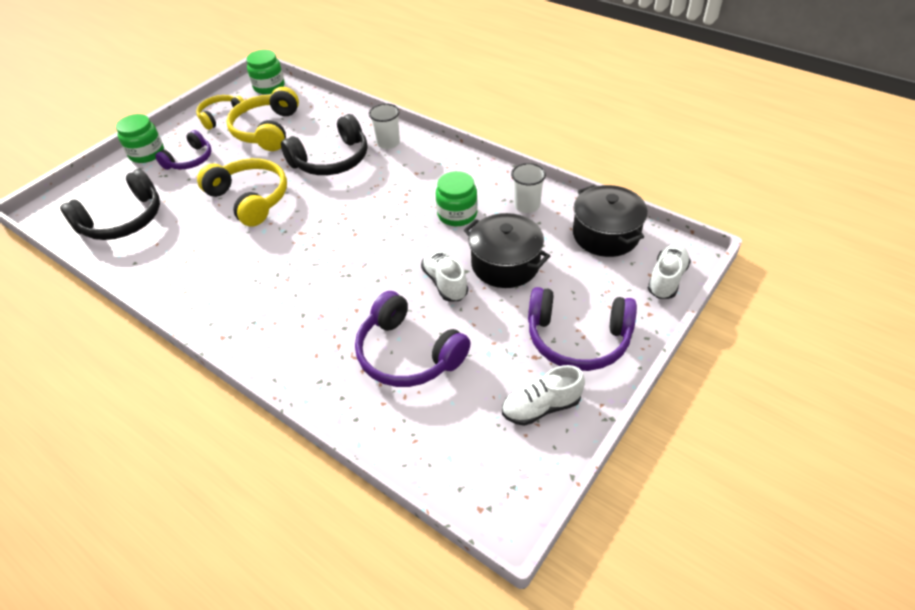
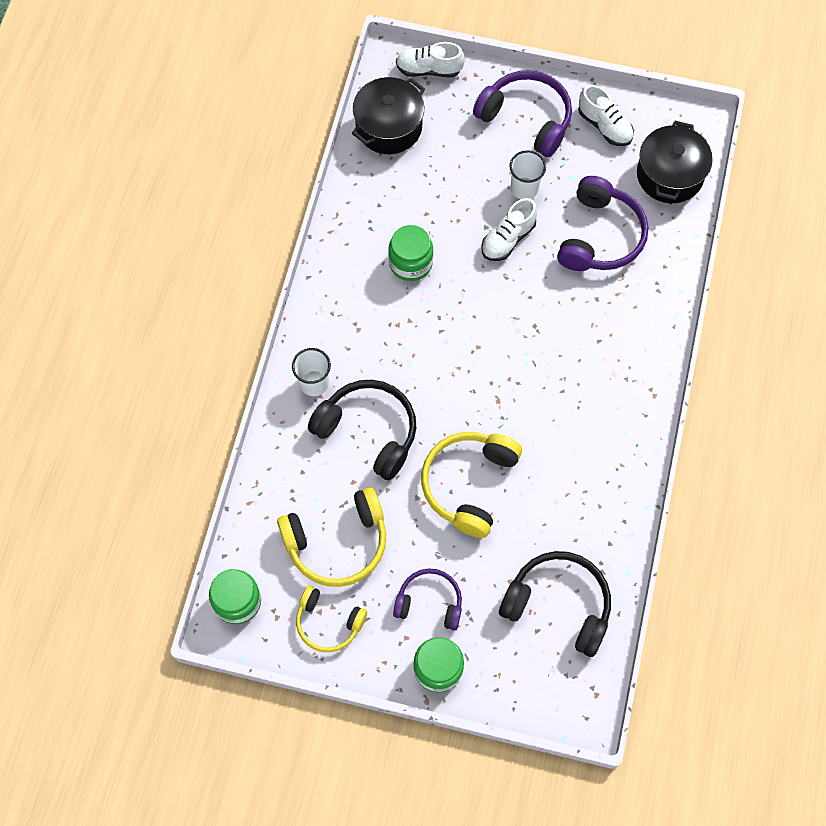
camera: 115 degrees left, 20 degrees up
(505, 264) = (463, 197): black pot -> black pot (669, 175)
(527, 205) = (372, 204): white cup -> white cup (524, 188)
(578, 339) = (526, 118): purple headphones -> purple headphones turned 45 degrees counterclockwise

